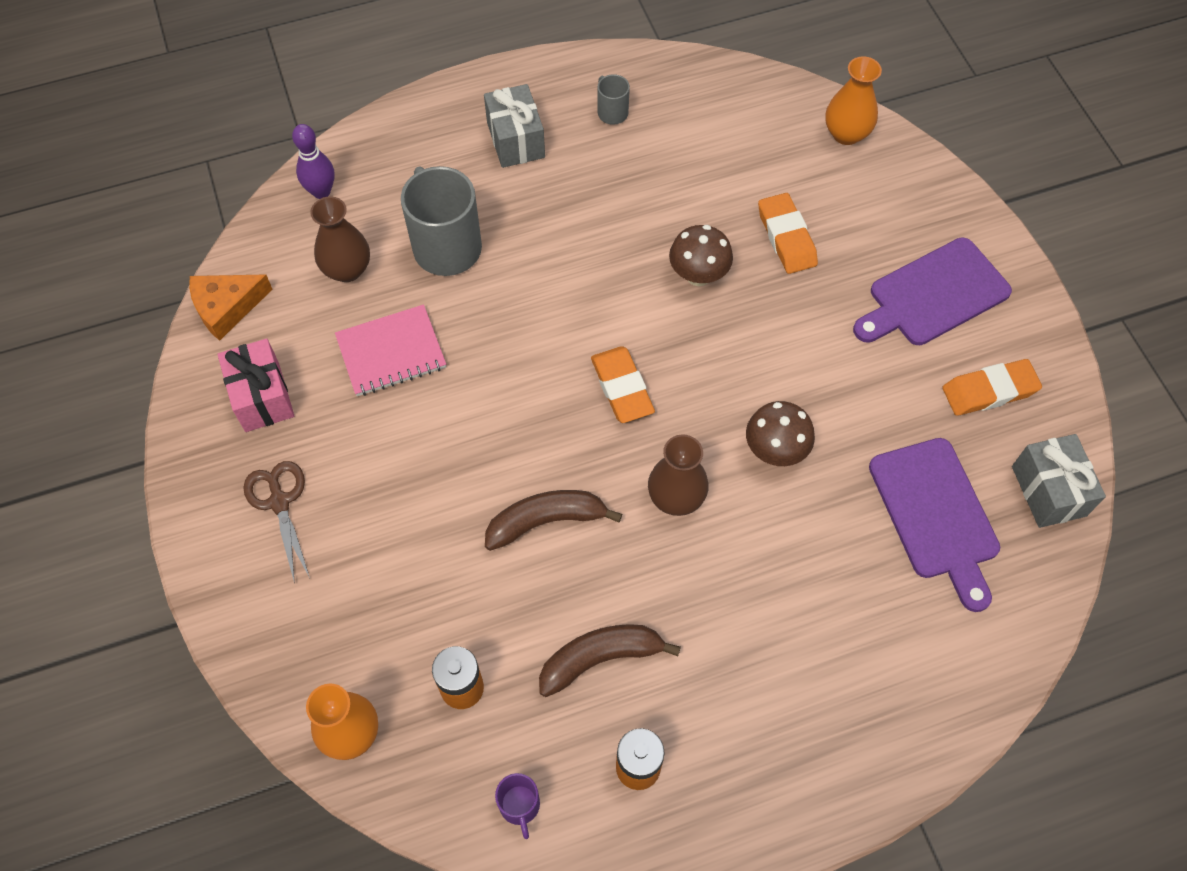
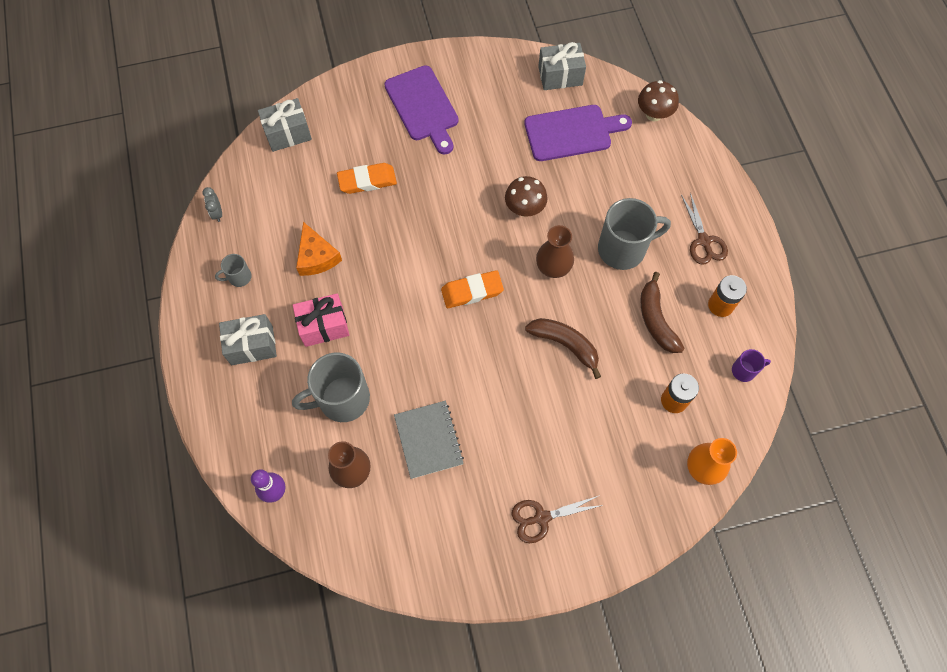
camera: 85 degrees left, 5 degrees up
(227, 307) = (375, 563): orange cheese -> orange cheese (316, 257)
(262, 397) = (456, 533): pink gift -> pink gift (324, 326)
(391, 352) = (428, 440): pink notebook -> grey notebook
(546, 521) = (565, 344): brown banana -> brown banana turned 135 degrees clockwise
(698, 275) = (390, 236): brown mushroom -> brown mushroom (653, 114)
(704, 75) = (217, 213): none -> grey clock
(724, 604) = (623, 249): none -> grey mug
(759, 739) = (704, 241): none -> brown scissors
(846, 134) = (288, 133): orange vase -> grey gift
(989, 391) = (493, 91): orange eraser -> none

